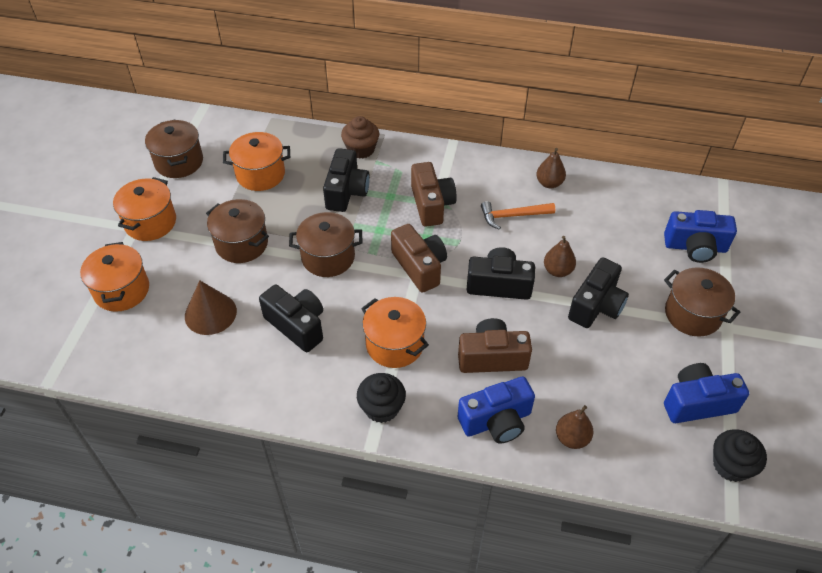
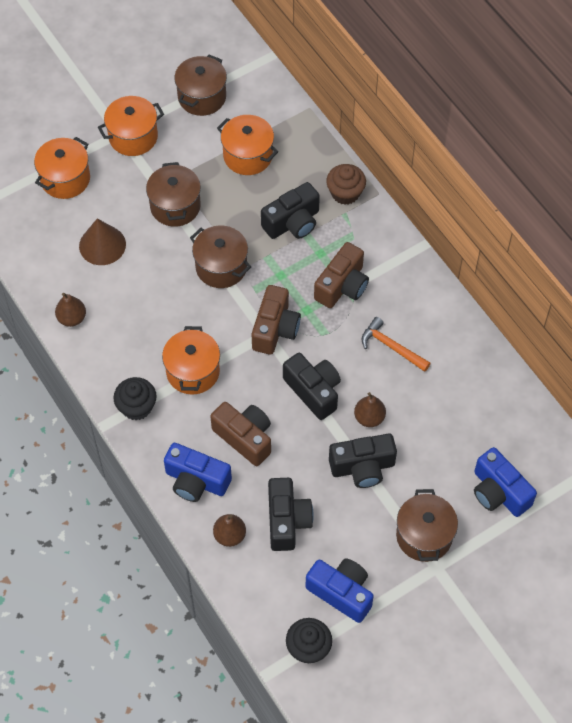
camera: 45 degrees right, 10 degrees up
(297, 325) = (146, 302): black camera -> black camera (287, 520)
(549, 183) = (455, 344): brown pear -> brown pear (72, 318)

